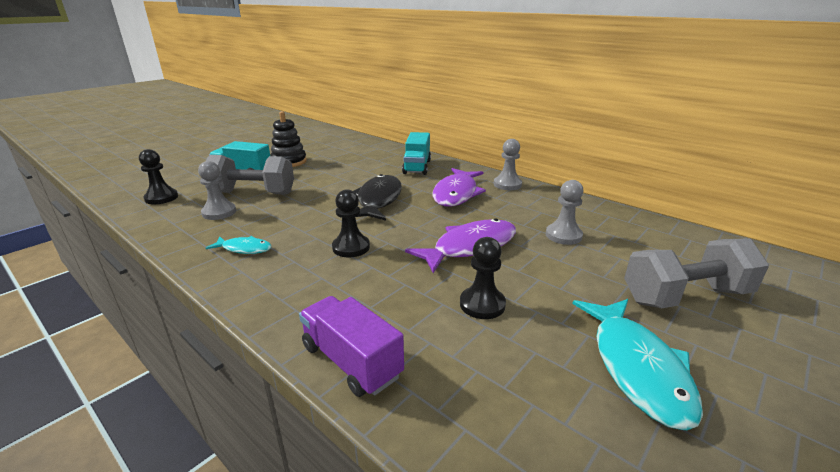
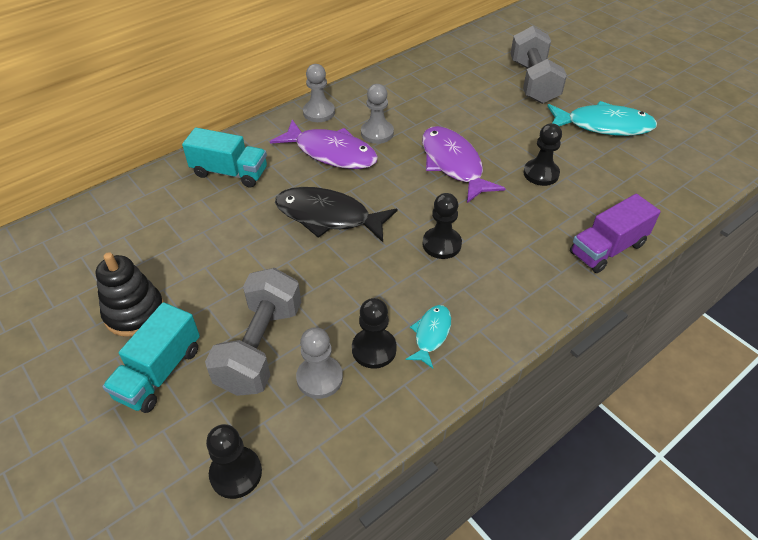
camera: 80 degrees left, 20 degrees up
(237, 228) = (374, 349): none -> black pawn
(563, 235) = (441, 107): grey pawn -> grey pawn (377, 133)

